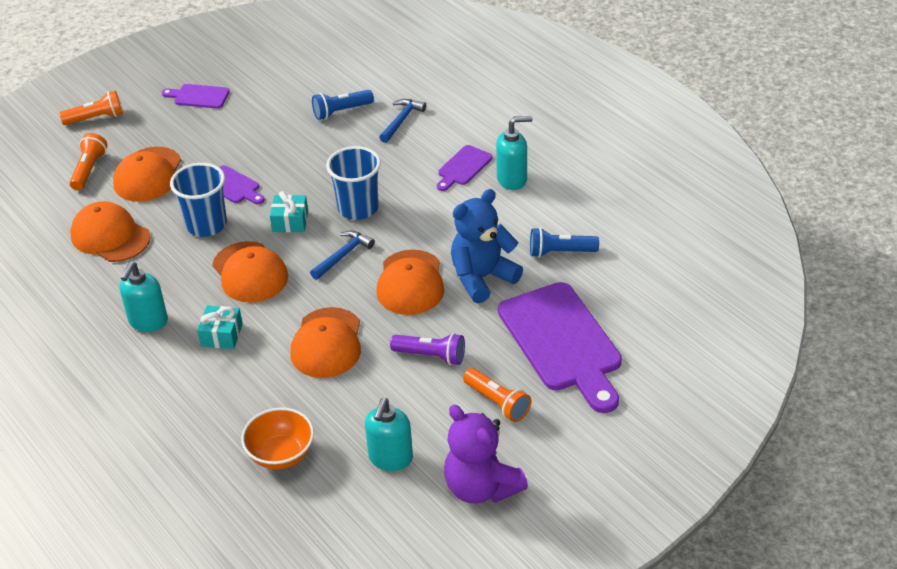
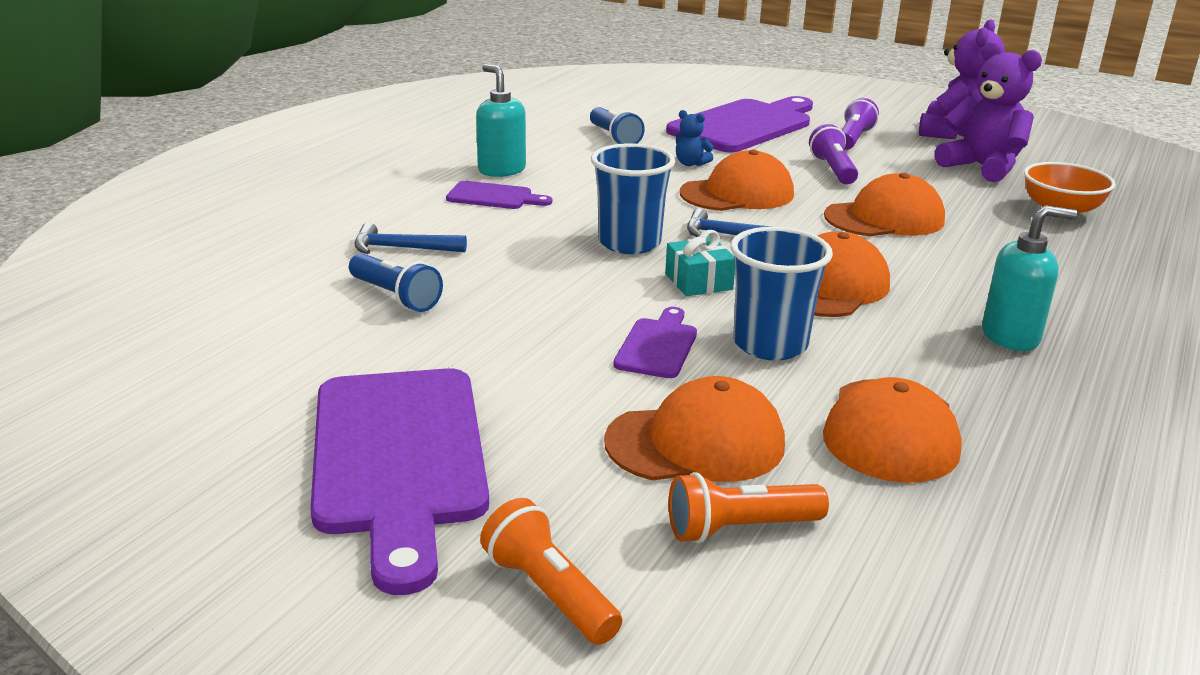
camera: 115 degrees left, 15 degrees down
(199, 96) = (399, 458): purple cutting board -> purple cutting board, size x2.13
(221, 335) = (958, 279): turquoise gift -> none
(390, 458) = (982, 167): turquoise soap dispenser -> purple teddy bear
(482, 278) = (690, 164): blue teddy bear -> blue teddy bear, size x0.45
(497, 402) = (853, 139): orange flashlight -> purple flashlight

